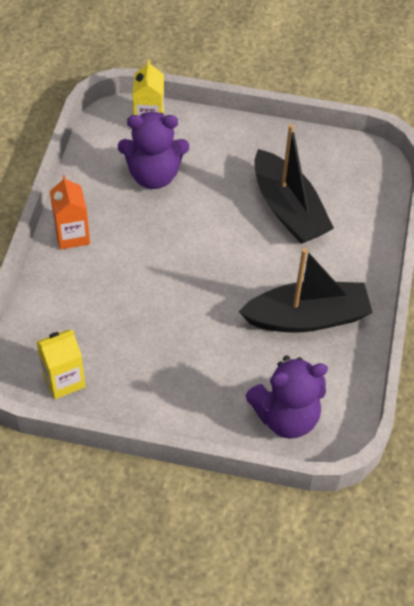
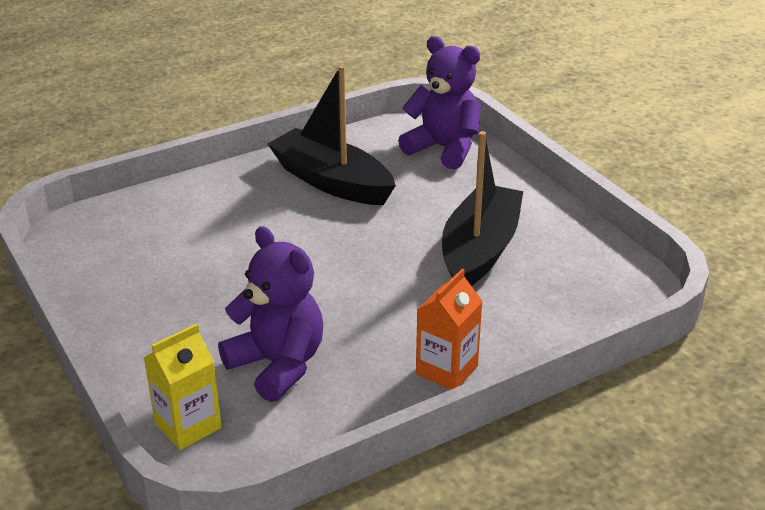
camera: 130 degrees left, 20 degrees down
(64, 380) = (601, 267): yellow carton -> none
(288, 209) = (210, 251): black boat -> black boat (480, 250)

